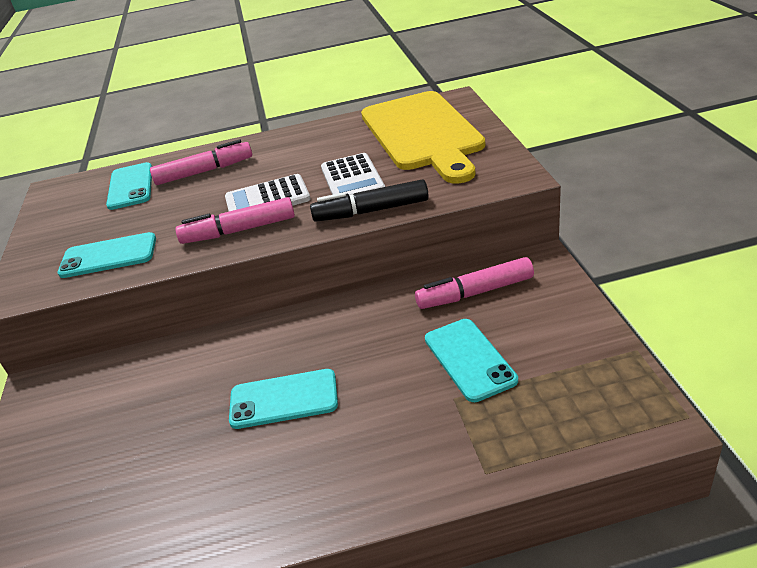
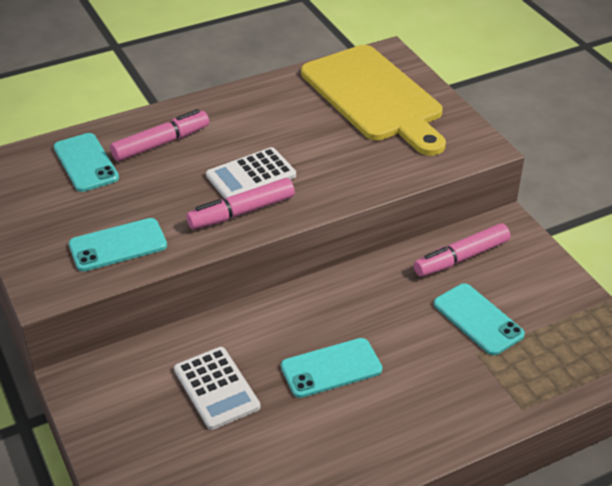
camera: 20 degrees left, 5 degrees up
(352, 179) = (328, 152): white calculator -> white calculator (216, 388)
(371, 211) = (363, 187): black marker -> none

